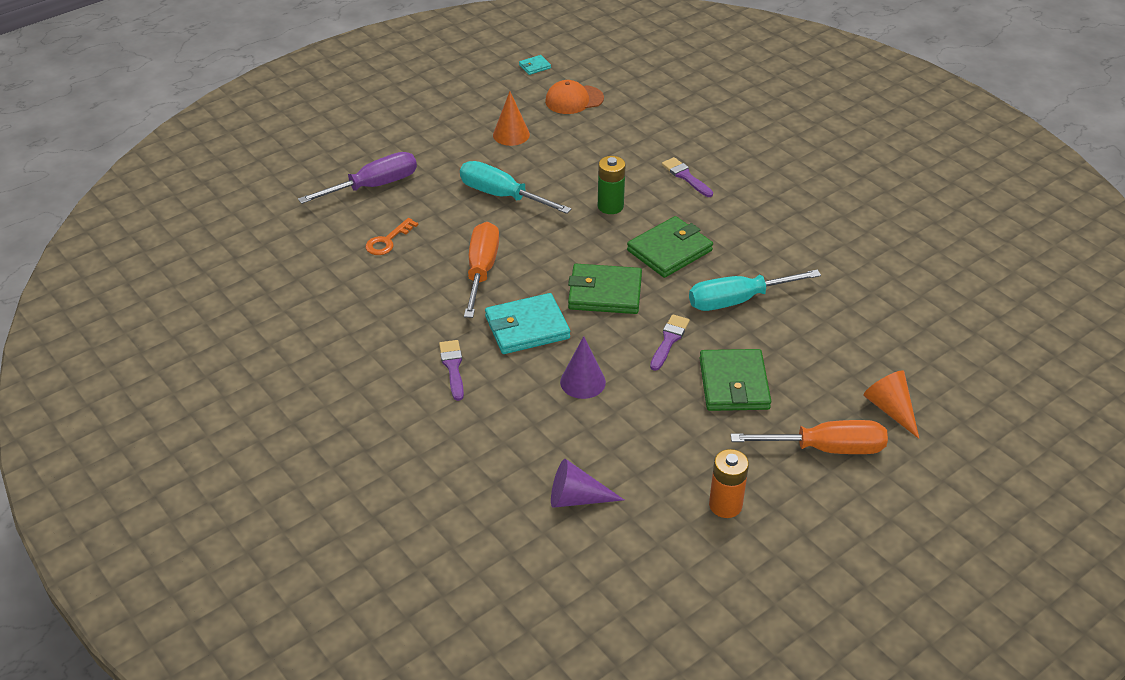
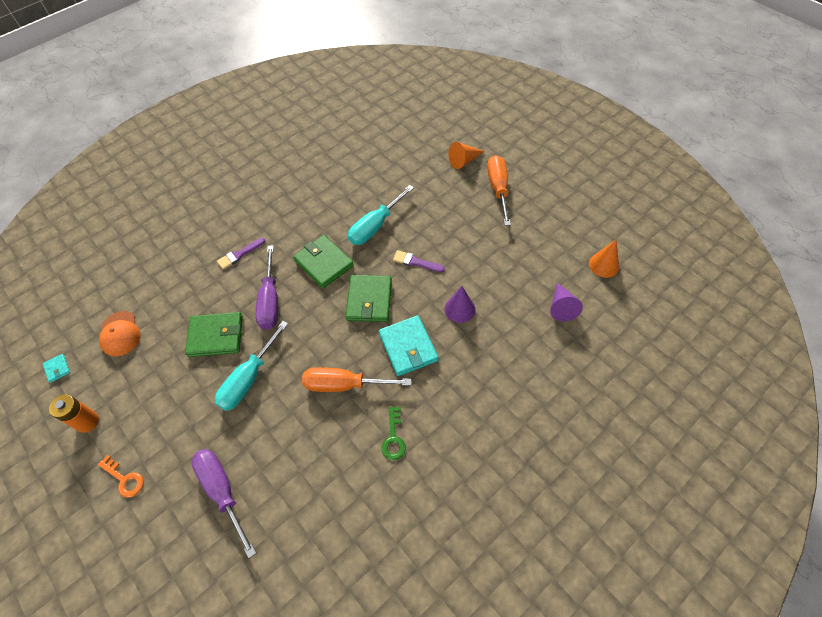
camera: 90 degrees left, 15 degrees up
(388, 241) = (304, 465): orange key -> orange key (124, 479)
(404, 311) = (393, 438): none -> green key
(453, 367) = (454, 393): purple brush -> none
(511, 134) = (162, 379): orange cone -> orange cone (604, 265)
(610, 206) = (270, 301): green battery -> purple screwdriver
(725, 505) = (550, 234): orange battery -> orange battery (87, 422)
(734, 384) = (452, 229): green wallet -> green wallet (216, 336)
(737, 300) = (375, 226): turquoise screwdriver -> turquoise screwdriver turned 60 degrees clockwise

